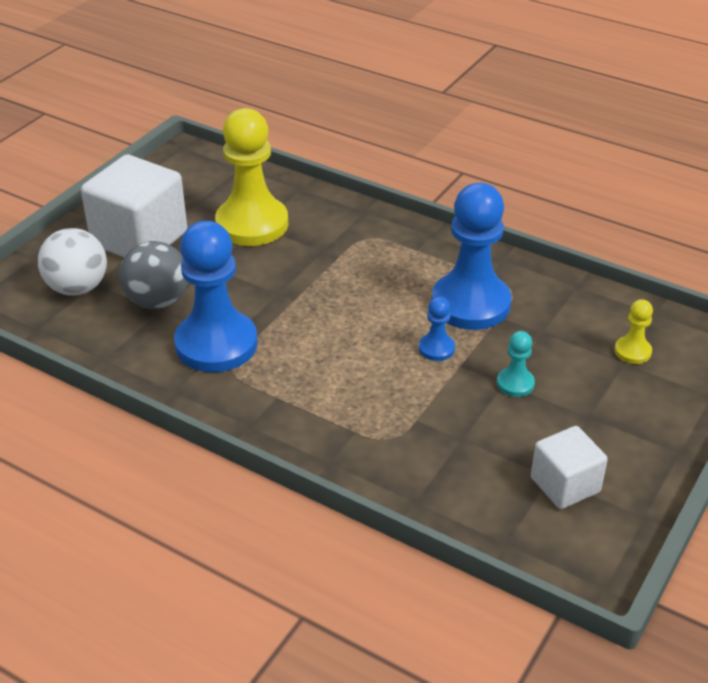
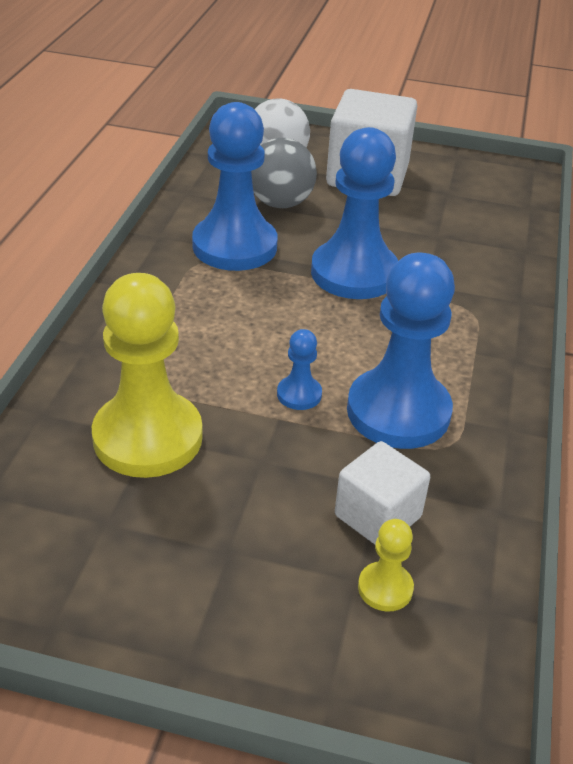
camera: 70 degrees right, 0 degrees up
(252, 224) = (437, 232): yellow pawn -> yellow pawn (148, 437)
(290, 284) = (354, 273): none -> blue pawn
(515, 383) = (264, 471): turquoise pawn -> none
(565, 485) = (93, 539): white cube -> white cube (377, 516)

